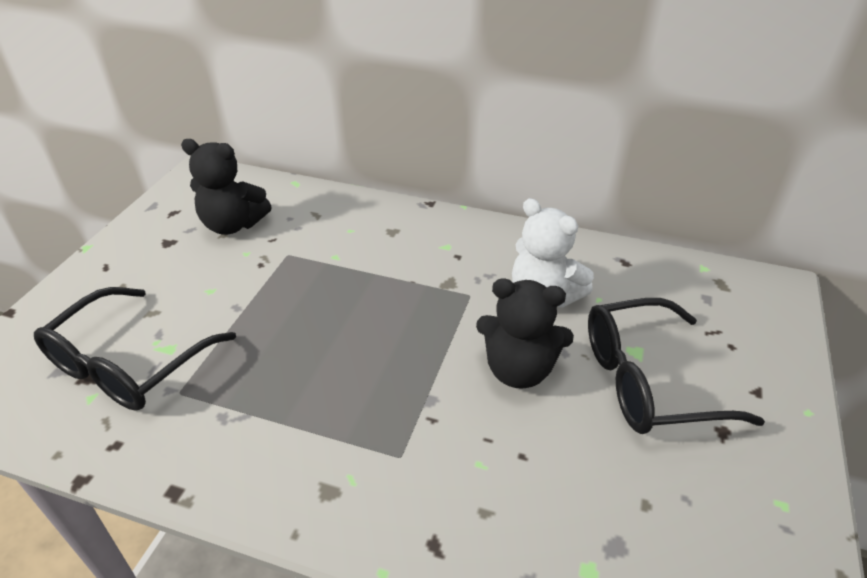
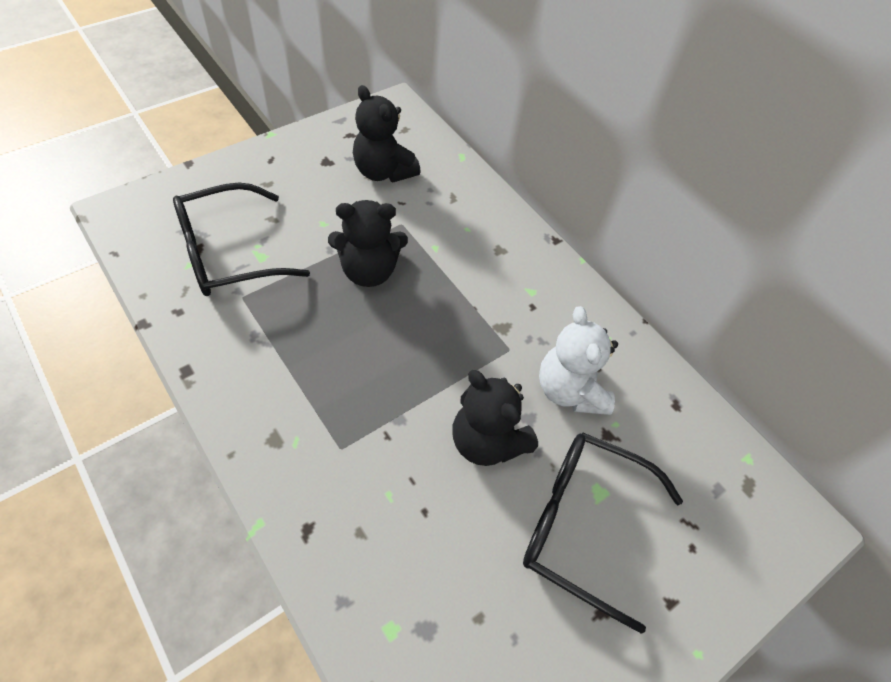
camera: 30 degrees right, 15 degrees up
(291, 304) = (369, 271): none -> black teddy bear

